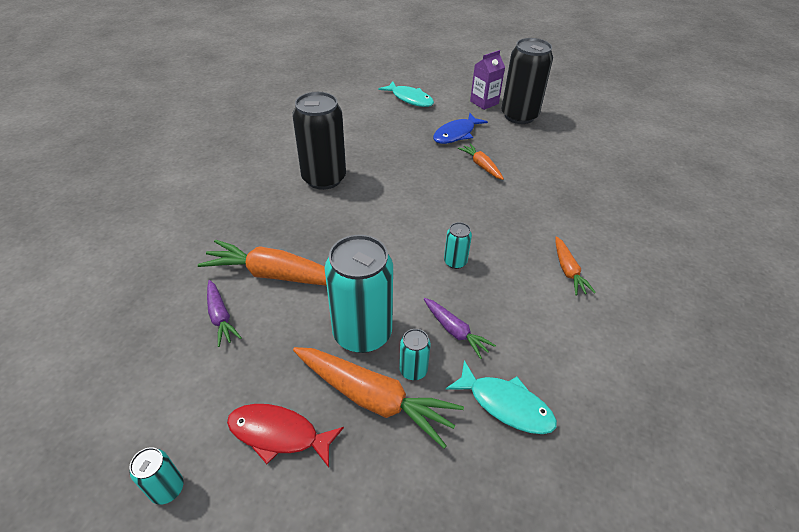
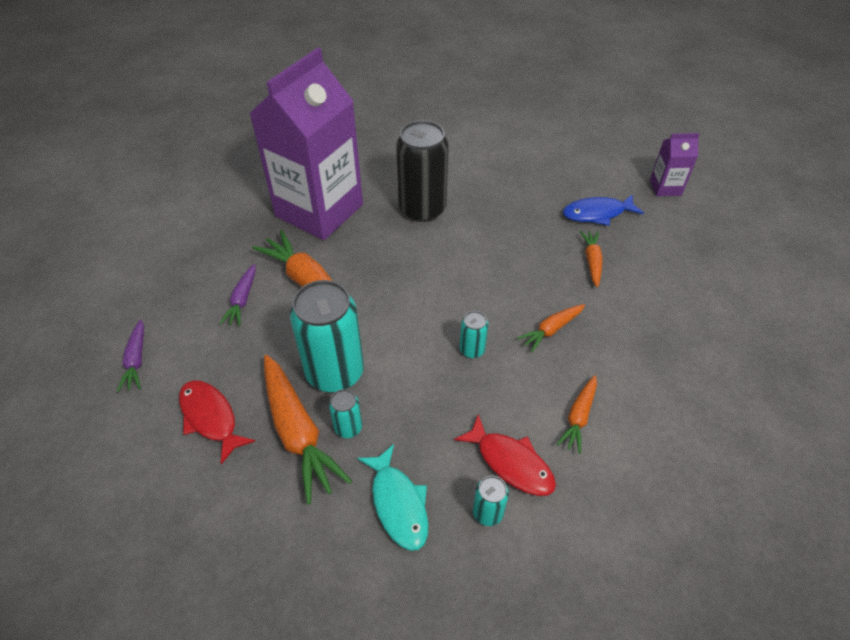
camera: 35 degrees right, 5 degrees up
(167, 489) = (116, 412): turquoise can -> turquoise can (487, 512)
(232, 213) = (319, 210): none -> purple carton
(410, 99) = (582, 153): turquoise fish -> none
(455, 331) = (413, 414): purple carrot -> purple carrot (136, 360)
(497, 222) = (551, 330): none -> orange carrot
(519, 116) = (693, 220): black can -> none
(554, 326) = (510, 462): none -> red fish

